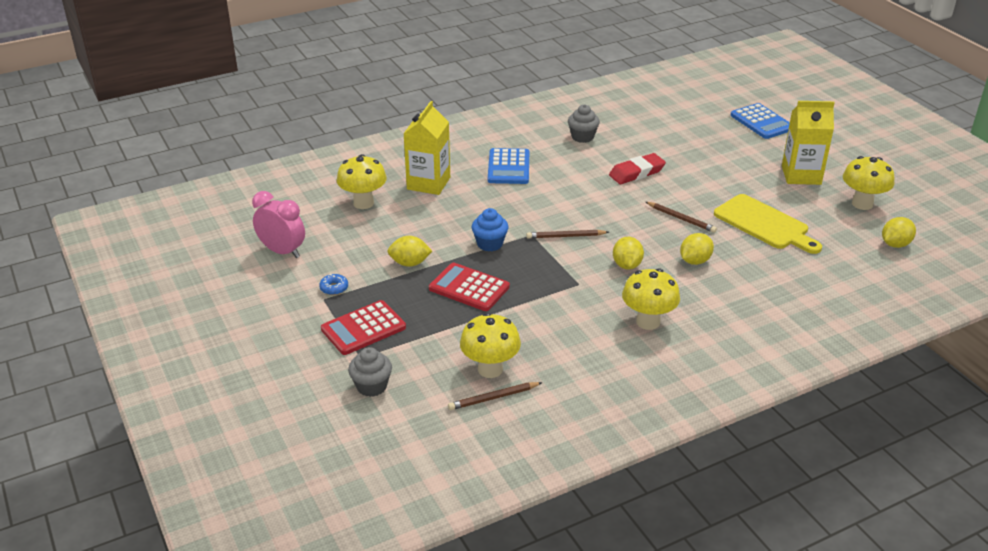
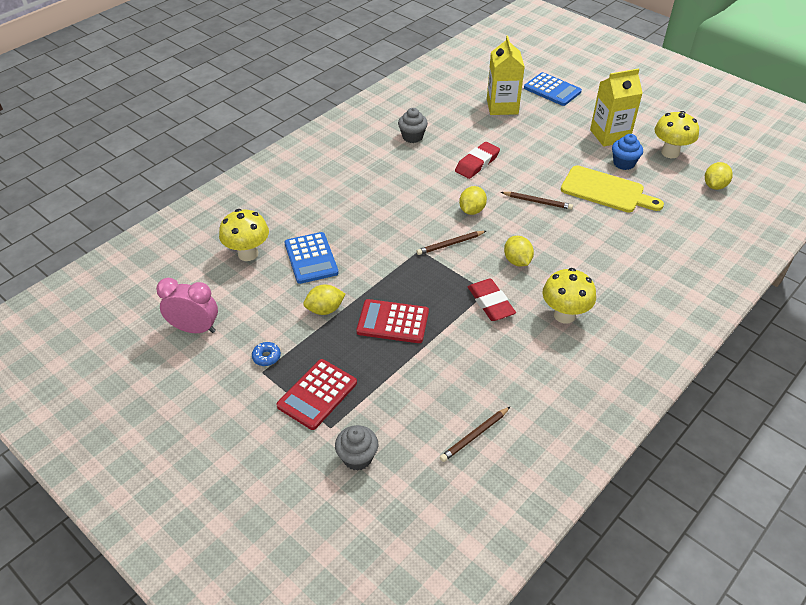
camera: 20 degrees left, 10 degrees up
(428, 183) = (299, 217): yellow carton -> yellow carton (502, 106)
(490, 244) = (387, 269): blue cupcake -> blue cupcake (623, 163)
(490, 369) = (456, 405): yellow mushroom -> none
(508, 167) = (363, 183): blue calculator -> blue calculator (311, 258)
(576, 294) = (490, 303): none -> red eraser
(695, 261) = (570, 242): yellow lemon -> yellow lemon (472, 210)

